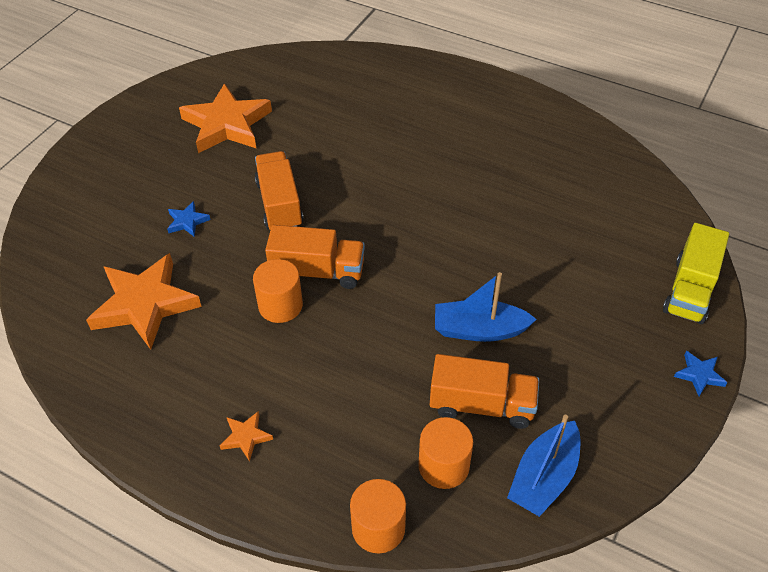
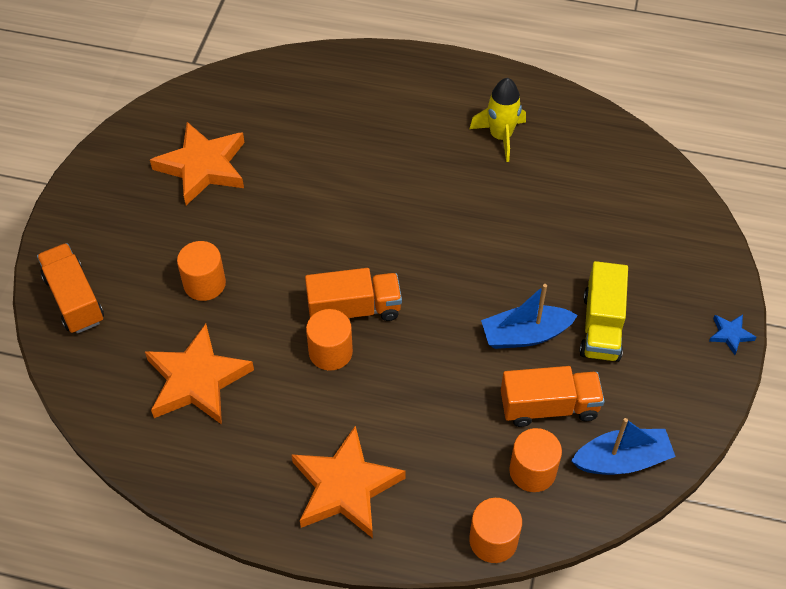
camera: 15 degrees left, 5 degrees up
(187, 221) = (204, 283): blue star -> orange cylinder
(246, 437) = (345, 487): orange star -> orange star, size x2.32
(279, 204) = (291, 246): orange truck -> orange truck (74, 299)
(513, 147) = (500, 137): none -> yellow rocket
(544, 477) = (622, 460): blue boat -> blue boat turned 120 degrees counterclockwise
(689, 290) = (703, 253): yellow truck -> yellow truck (601, 326)

